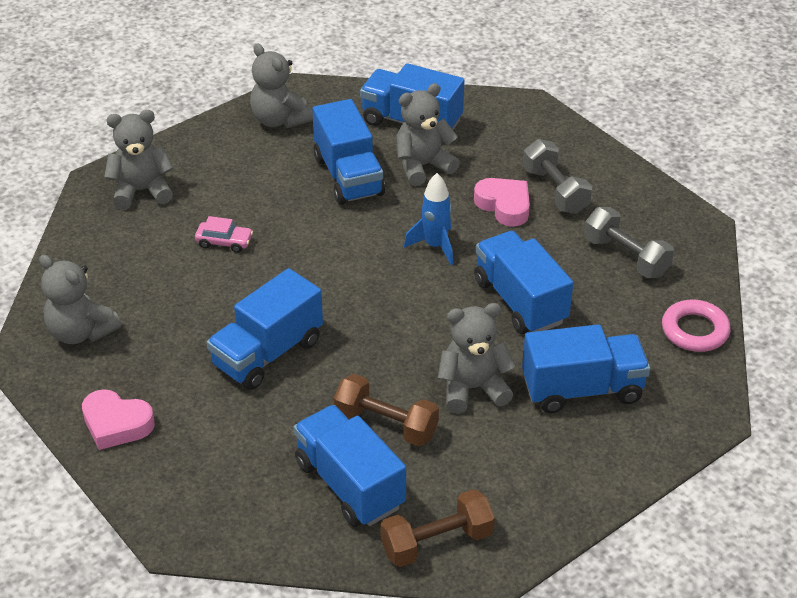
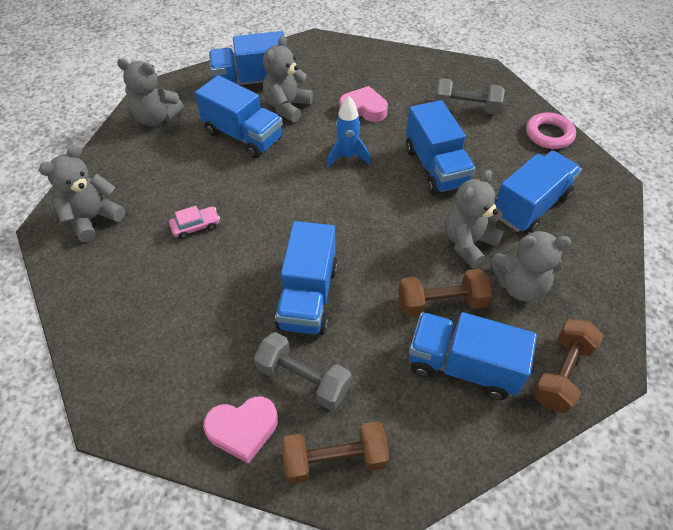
camera: 35 degrees left, 10 degrees up
(81, 332) = (141, 364): grey teddy bear -> grey teddy bear (519, 286)
(167, 487) = (335, 459): none -> brown dumbbell
(520, 301) = (436, 167): blue truck -> blue truck turned 135 degrees counterclockwise
(555, 191) = (384, 86): grey dumbbell -> grey dumbbell (303, 379)

